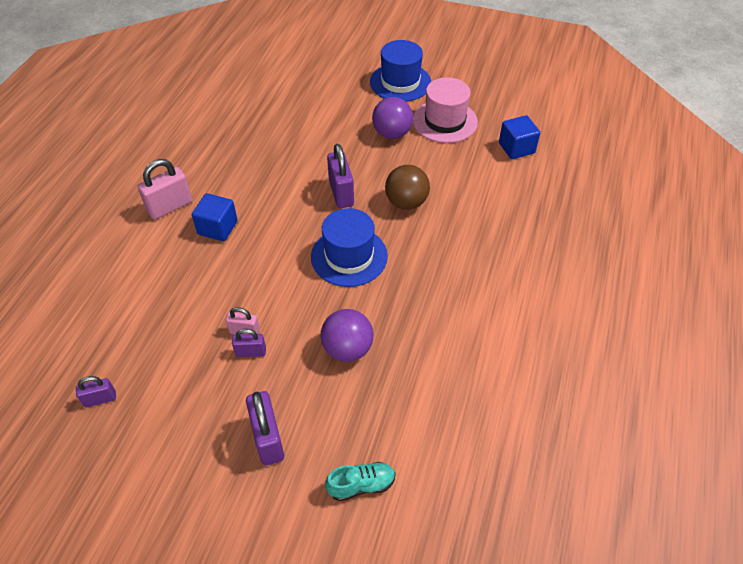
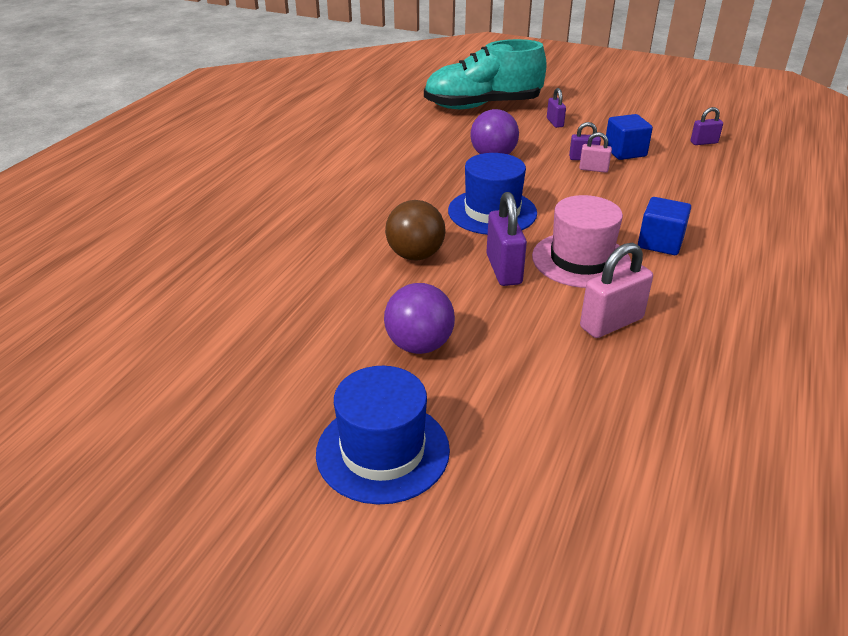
camera: 175 degrees left, 15 degrees down
(170, 207) = (738, 266): pink padlock -> pink padlock (611, 323)
(268, 439) = (555, 123): purple padlock -> purple padlock, size x0.57
(361, 485) = (482, 106): turquoise shoe -> turquoise shoe, size x2.40
(445, 121) = (321, 361): pink hat -> pink hat (581, 260)
(516, 148) = (225, 312): blue cube -> blue cube (625, 152)

